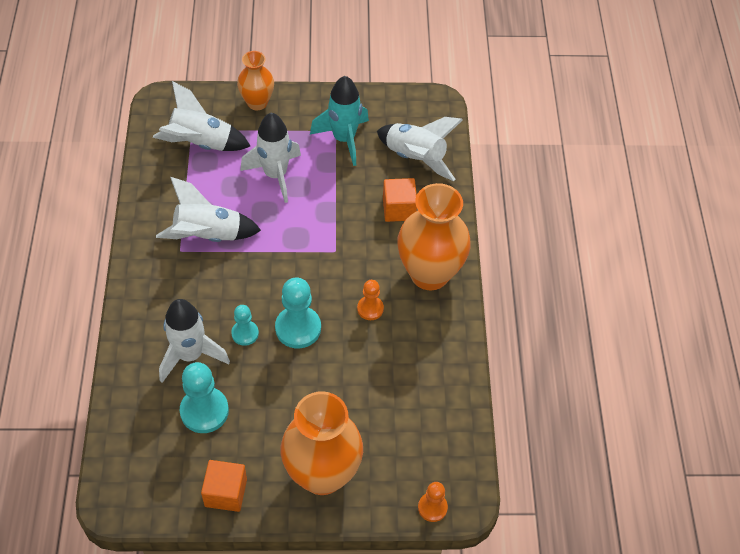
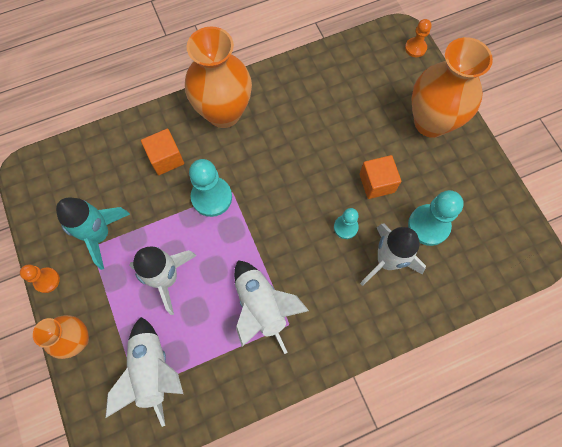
camera: 110 degrees left, 15 degrees up
(226, 492) = (481, 179): orange cube -> orange cube (376, 183)
(298, 328) = (320, 189): turquoise pawn -> turquoise pawn (211, 197)
(370, 309) = (277, 143): orange pawn -> orange pawn (47, 280)
(415, 158) = (102, 165): white rocket -> none

